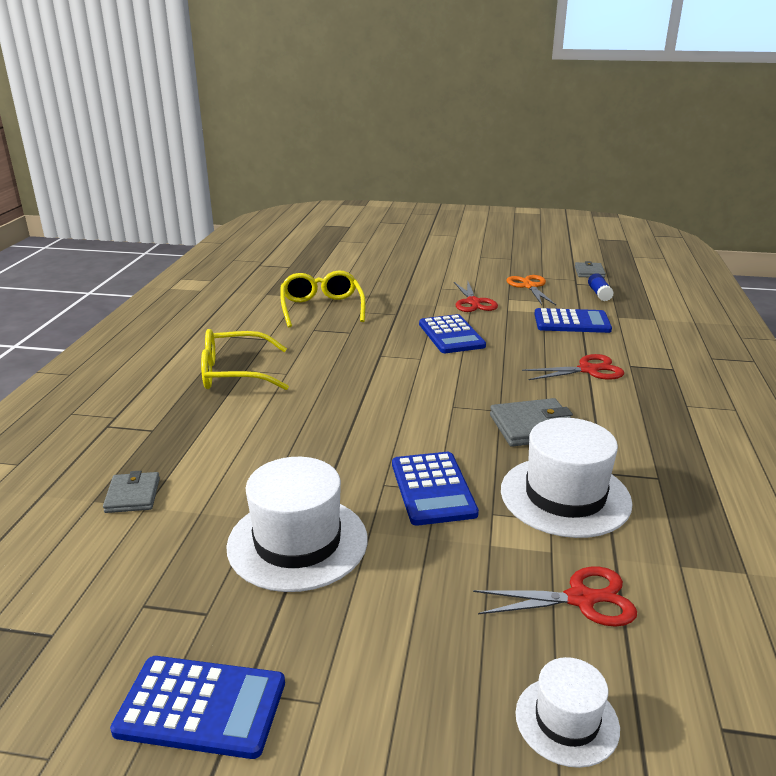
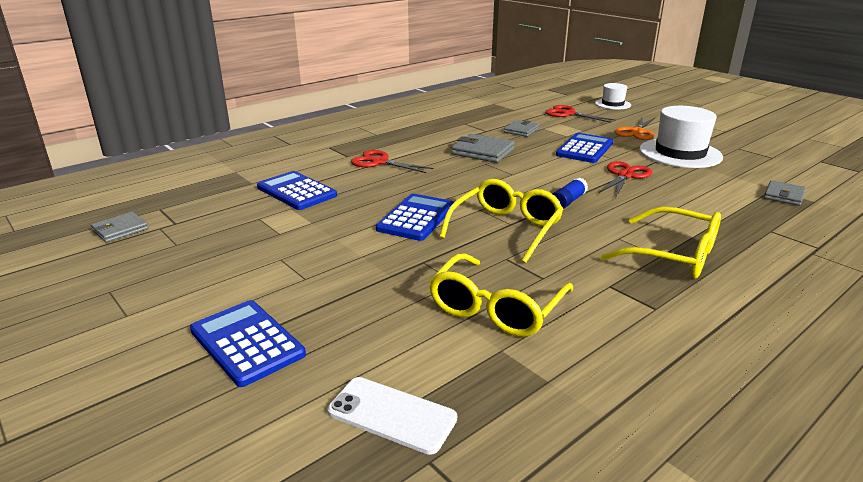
camera: 140 degrees left, 0 degrees up
(201, 706) = (745, 132): blue calculator -> blue calculator (246, 343)
(318, 269) = (392, 415): none -> white phone
(377, 350) = (506, 229): none -> yellow glasses
(473, 302) = (320, 243): red scissors -> red scissors (625, 175)
(529, 286) = (221, 238): orange scissors -> orange scissors (636, 132)
(565, 496) = (521, 130): white hat -> grey wallet
(599, 294) = (197, 204): blue glue stick -> blue glue stick (568, 201)

